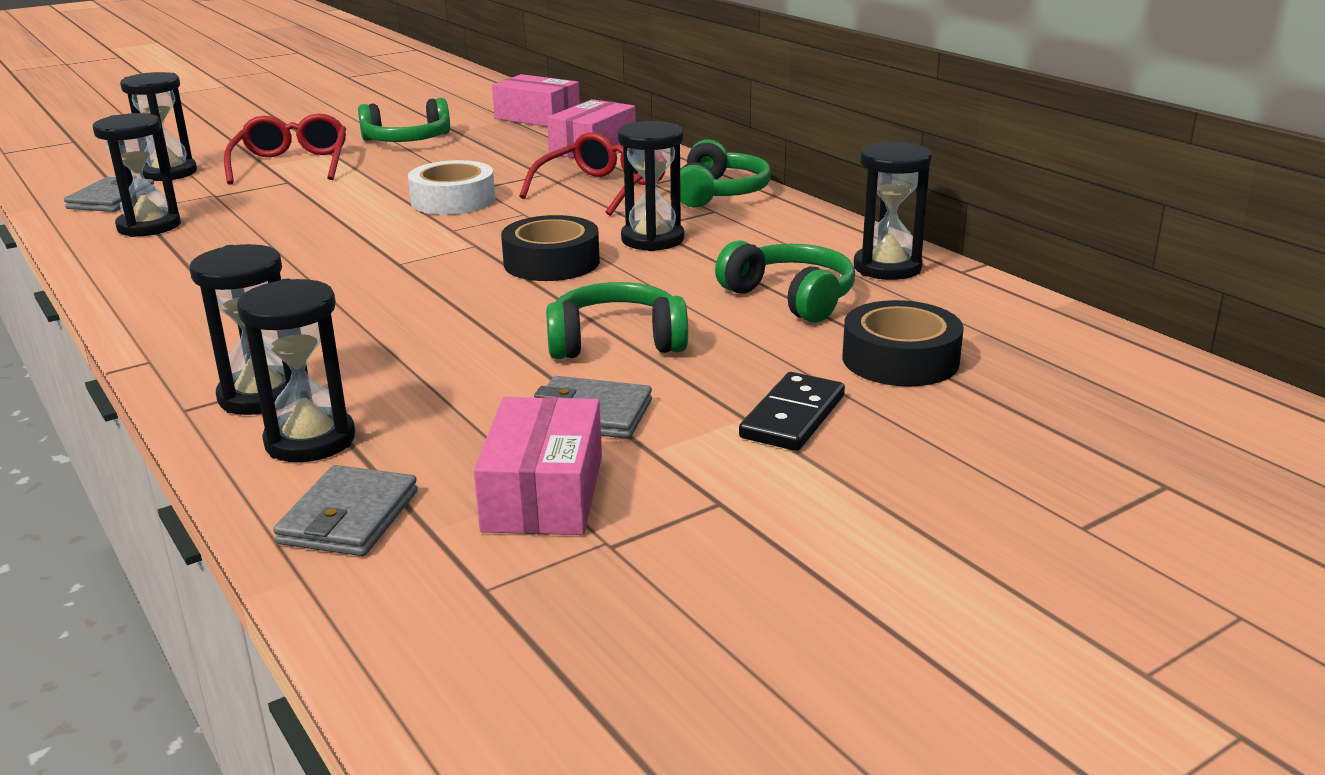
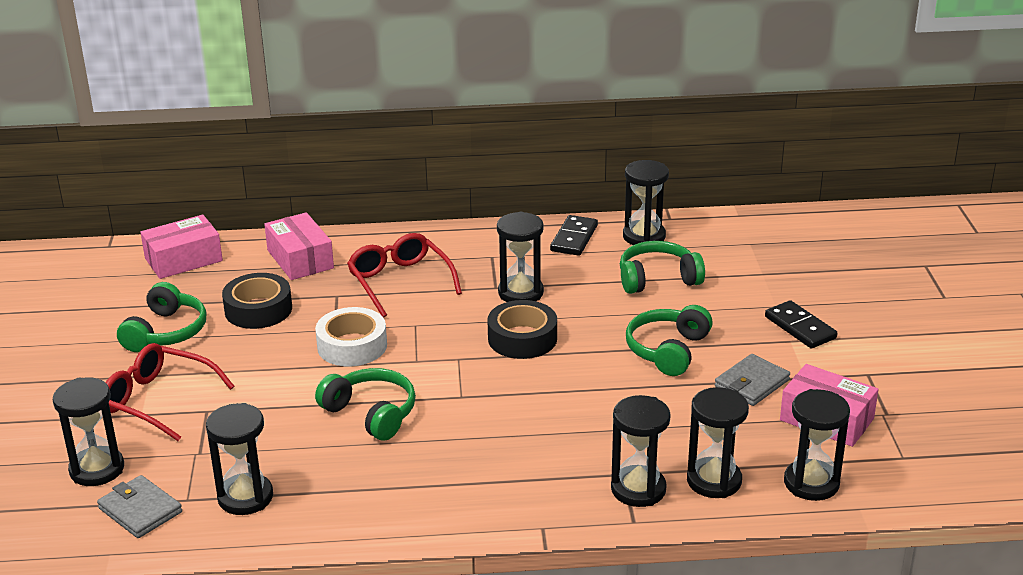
camera: 60 degrees left, 5 degrees up
(349, 517) = (811, 483): grey wallet -> black hourglass
(719, 193) = (461, 244): green headphones -> green headphones (371, 413)
(819, 235) = (574, 238): none -> black domino
(900, 359) = (762, 277): black tape -> black tape (258, 309)

